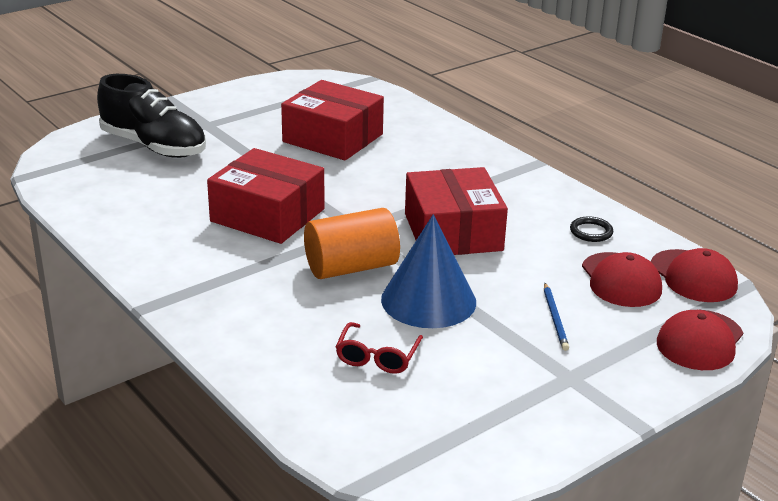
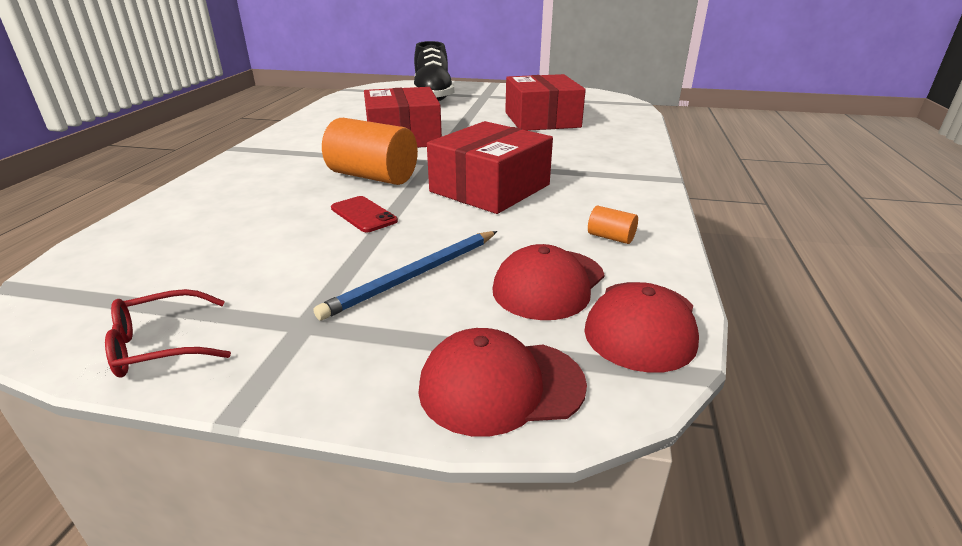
camera: 50 degrees right, 0 degrees up
(377, 357) = (243, 226): red glasses -> red glasses (158, 346)
(428, 300) = (363, 214): blue cone -> red phone
(555, 318) = (414, 276): blue pencil -> blue pencil, size x1.58
(591, 232) = (610, 237): black ring -> orange cylinder

